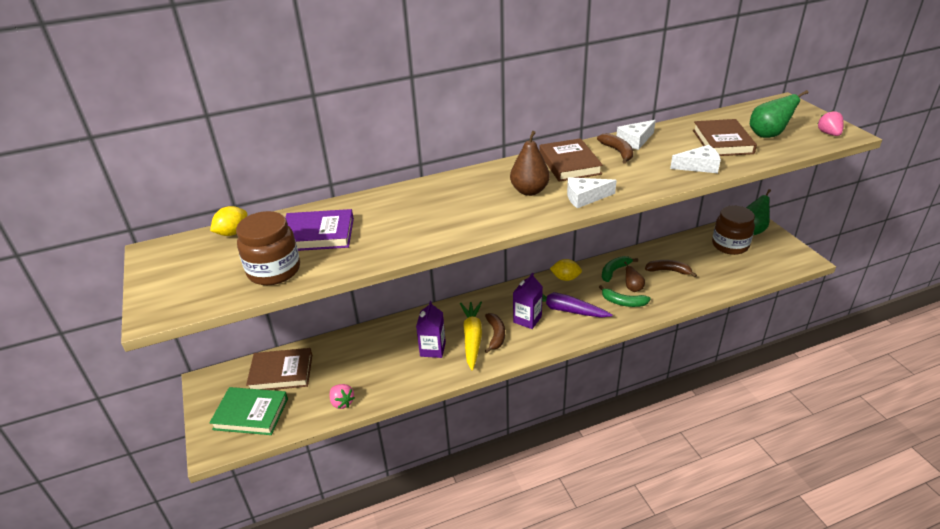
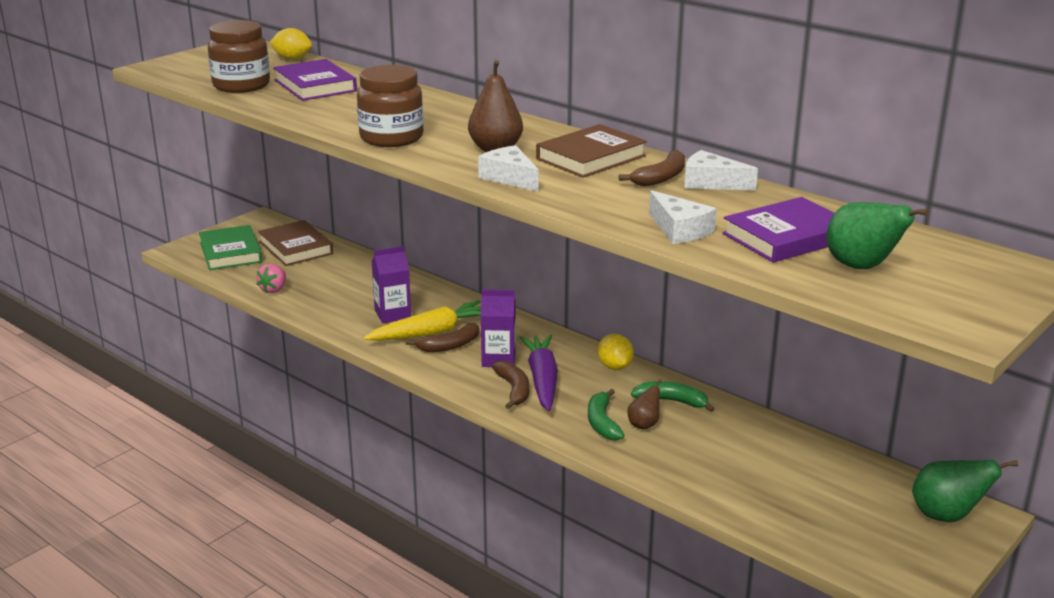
camera: 60 degrees right, 10 degrees down
(668, 271) = (722, 448): brown banana -> brown banana (513, 389)
(722, 142) = (787, 237): brown book -> purple book
(730, 245) = (867, 498): brown jar -> brown jar (391, 138)
(829, 133) = (943, 315): pink strawberry -> none

